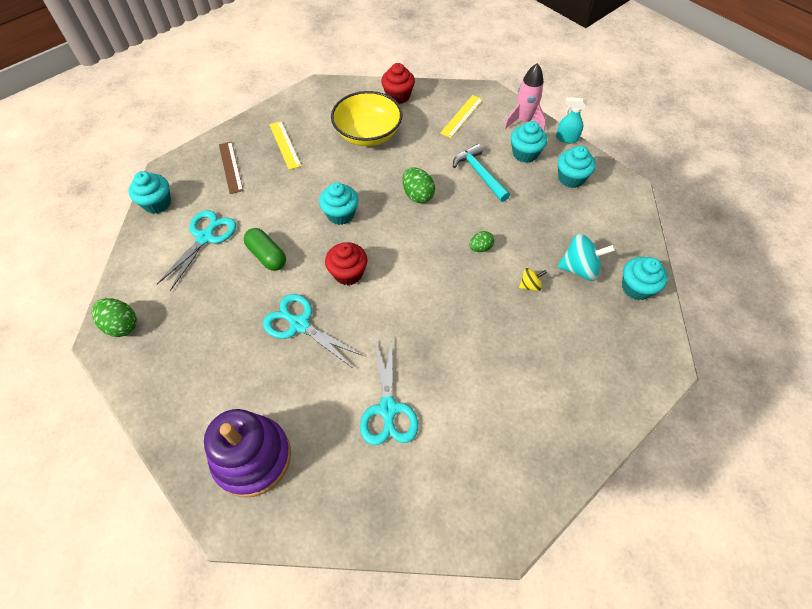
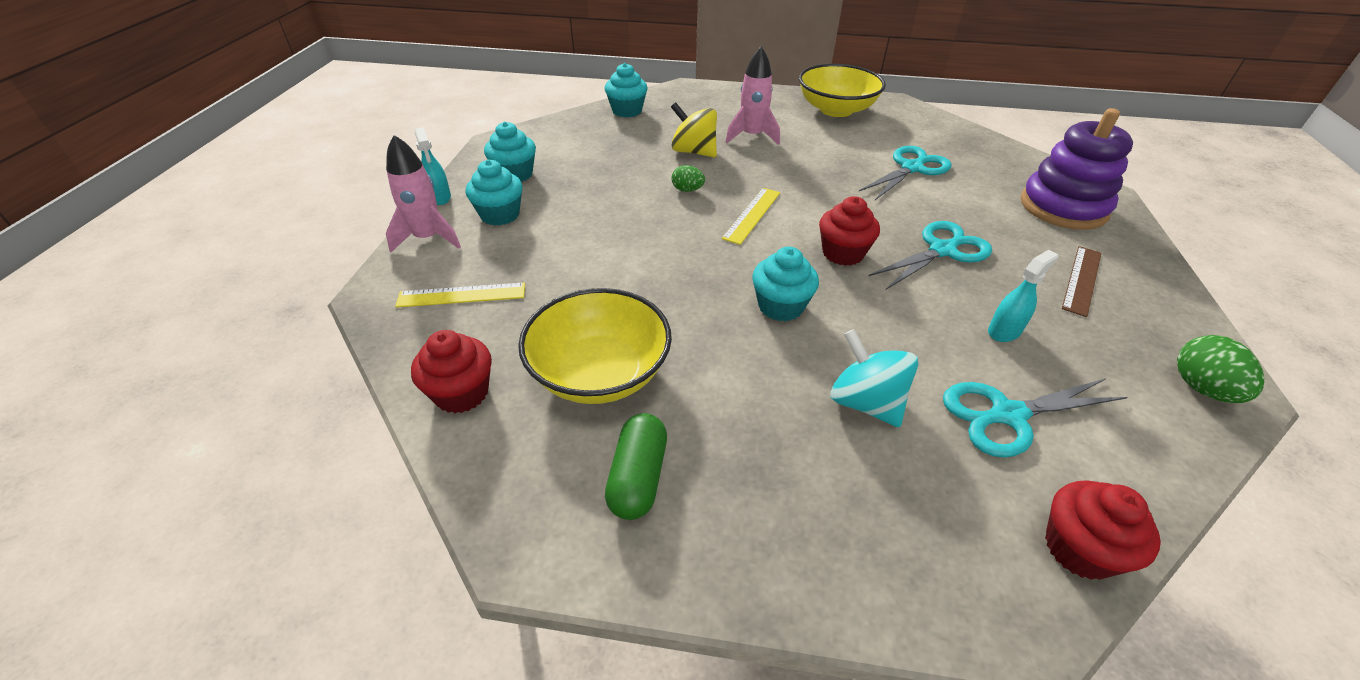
camera: 130 degrees left, 15 degrees down
(157, 203) = (1079, 549): turquoise cupcake -> red cupcake
(230, 167) = (877, 507): brown ruler -> brown ruler (1082, 280)
(230, 286) = (1004, 331): none -> turquoise spray bottle
(267, 256) = (926, 330): green capsule -> green capsule (638, 477)
(285, 145) = (739, 467): yellow ruler -> yellow ruler (752, 215)
(300, 324) = (942, 250): turquoise scissors -> turquoise scissors turned 120 degrees counterclockwise
(417, 195) = (667, 261): green egg -> none
(479, 174) = (574, 232): turquoise hammer -> none
(526, 341) = (752, 136): none -> pink rocket
(528, 455) = (836, 109): none -> yellow bowl
(530, 285) = (694, 152): yellow spinning top -> yellow spinning top, size x1.87
(579, 268) = (640, 137): turquoise spinning top -> turquoise spinning top (865, 402)

